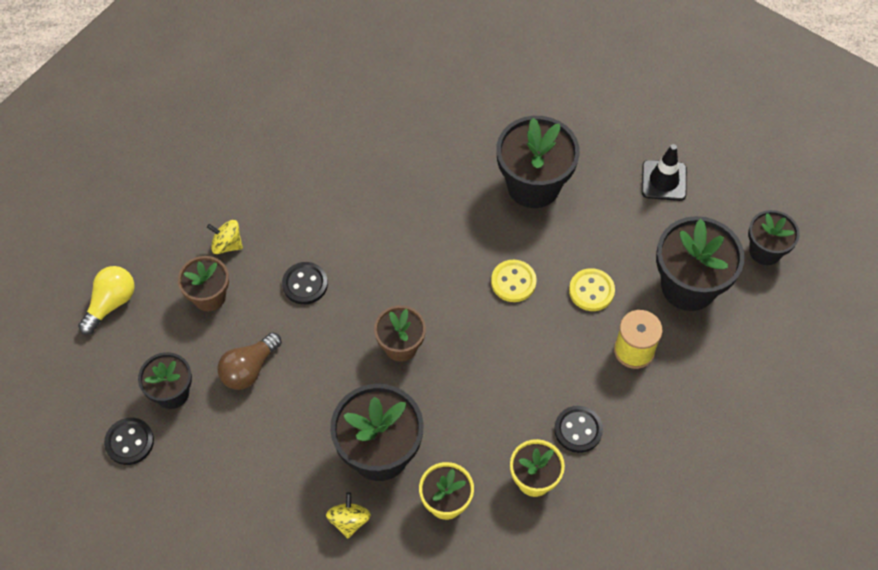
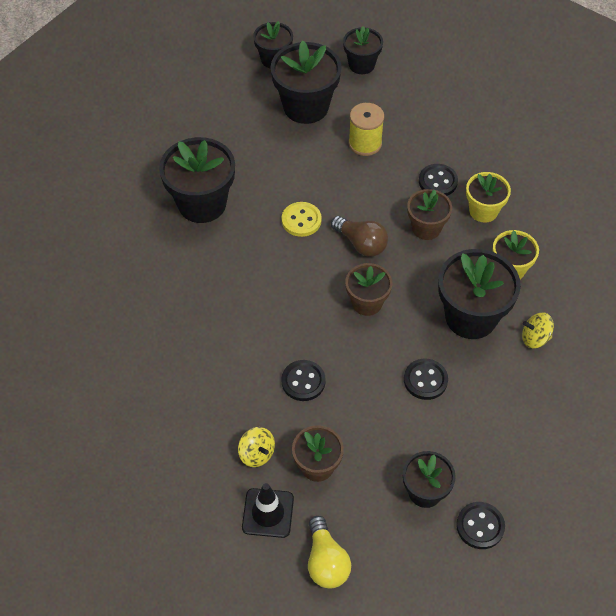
camera: 90 degrees left, 5 degrees down
(111, 303) = (326, 562): yellow light bulb -> yellow light bulb turned 135 degrees counterclockwise
(227, 244) = (257, 453): yellow spinning top -> yellow spinning top turned 60 degrees counterclockwise
(249, 369) = (396, 425): brown light bulb -> brown light bulb (361, 244)
(300, 400) = (425, 380): none -> black button
(506, 412) = (426, 228): none -> brown flower pot
(591, 291) = (310, 168): yellow button -> none
(664, 180) = (203, 115): black traffic cone -> black traffic cone (268, 513)
(768, 350) = (361, 65): none -> black flower pot

